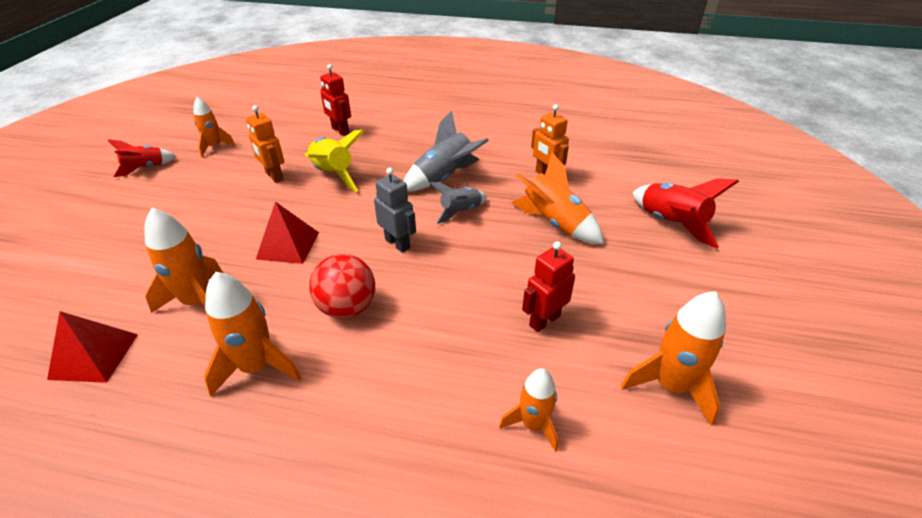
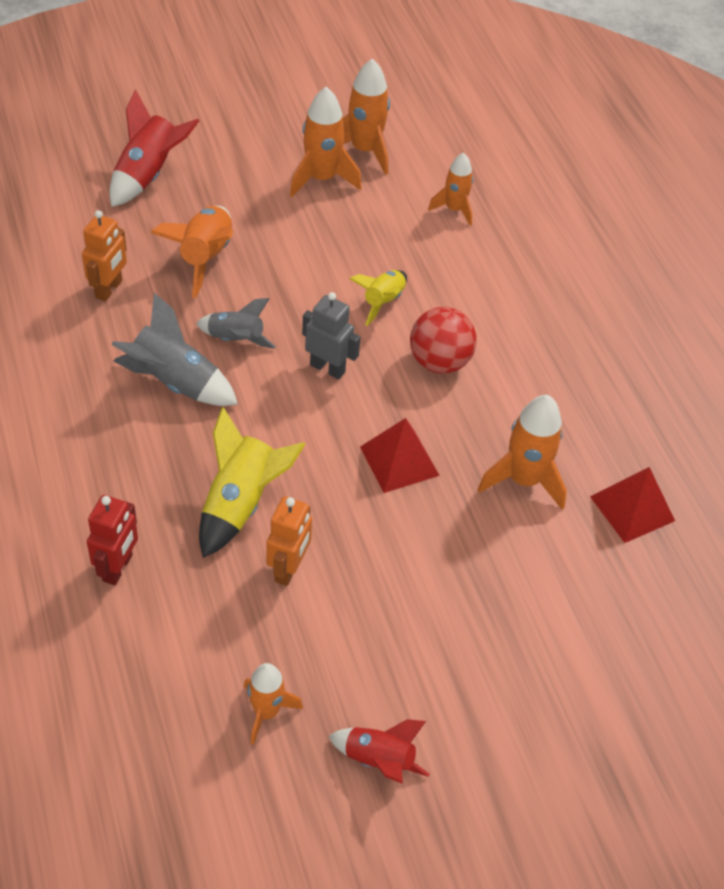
camera: 125 degrees left, 10 degrees up
(257, 367) = (543, 385): orange rocket -> orange rocket (322, 179)
(397, 243) = (327, 368): grey robot -> grey robot turned 105 degrees clockwise
(439, 302) = (382, 302): none -> yellow rocket
(544, 320) = (351, 229): red robot -> none

